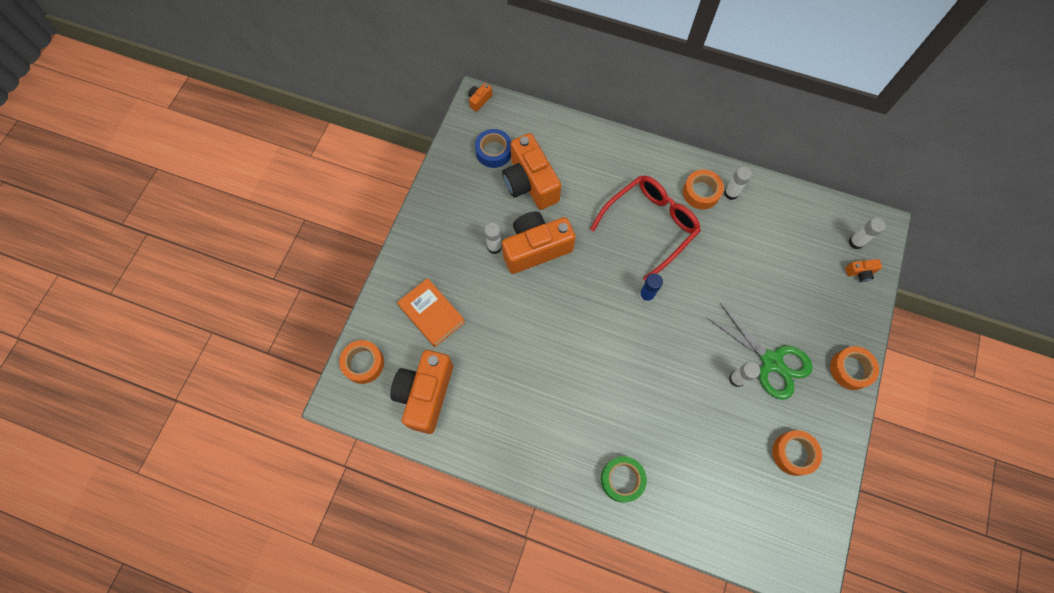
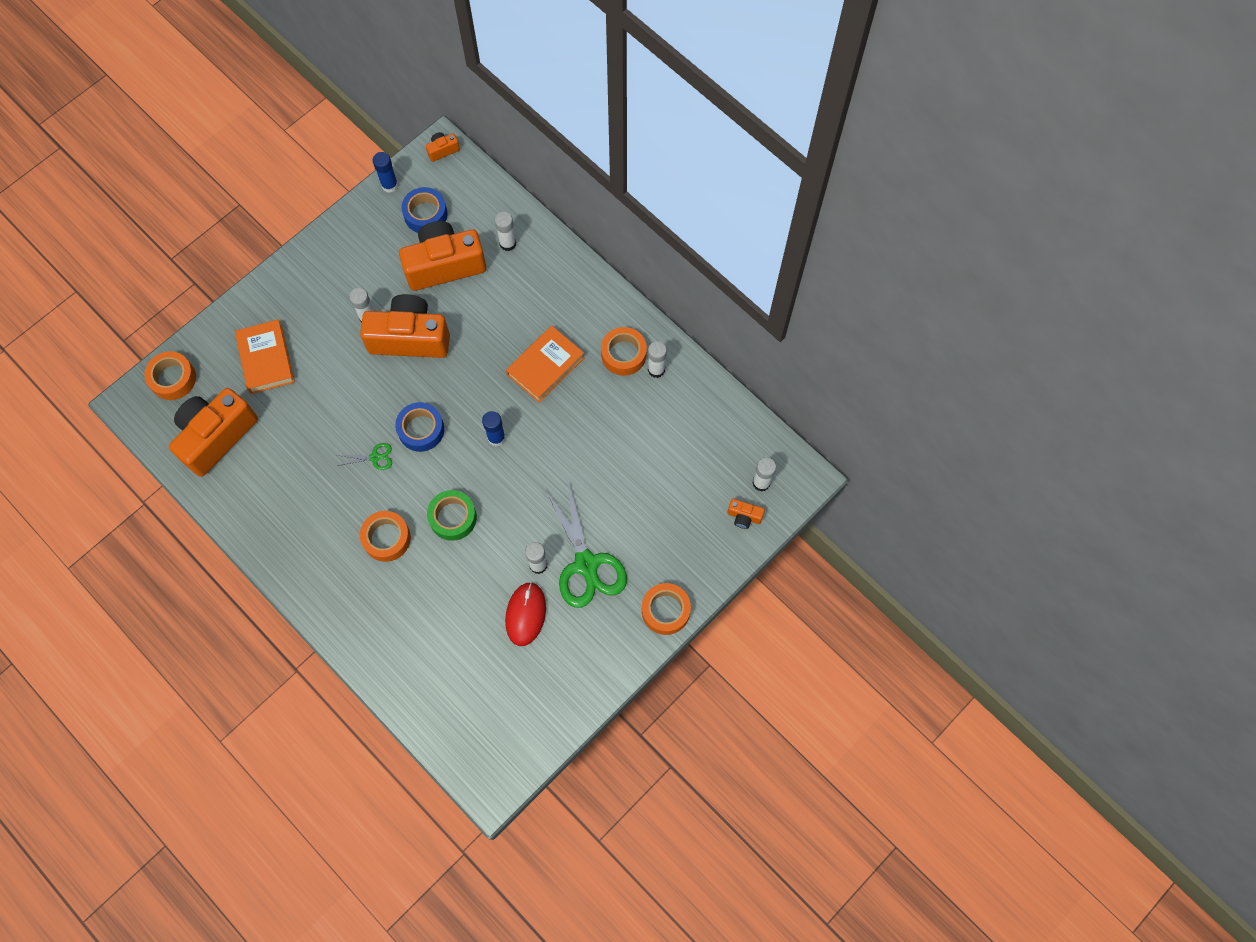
camera: 25 degrees right, 0 degrees up
(454, 141) = (389, 185): none -> blue glue stick
(530, 183) = (444, 265): orange camera -> orange camera turned 75 degrees clockwise
(562, 353) = (375, 457): none -> green scissors
(568, 148) = (507, 243): none -> white glue stick
(585, 315) = (421, 430): none -> blue tape
(622, 479) = (361, 607): green tape -> green tape (453, 517)
(650, 225) = (545, 366): red glasses -> orange book
(751, 422) = (525, 614): none -> red mouse
(793, 453) = (550, 664): orange tape -> orange tape (386, 538)

